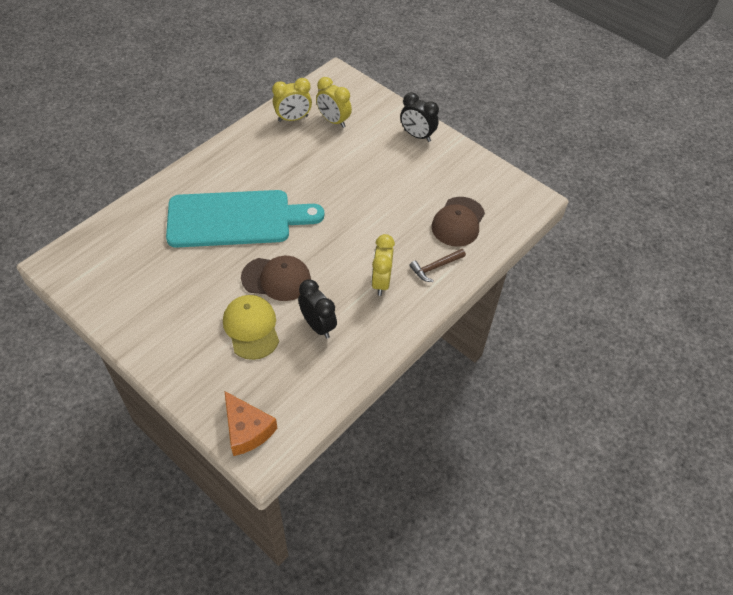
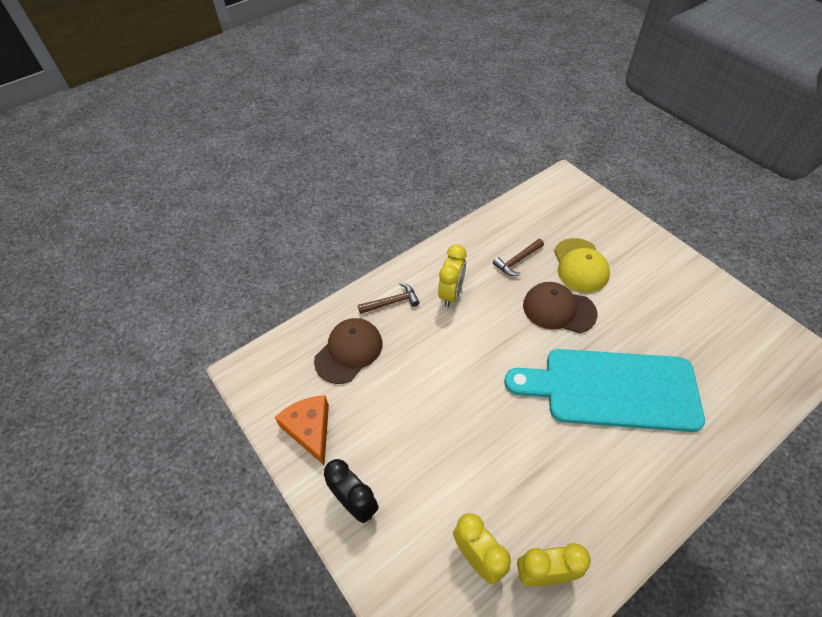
camera: 165 degrees left, 0 degrees up
(247, 429) = (576, 194): orange cheese -> orange cheese (310, 429)
(318, 325) = (517, 260): black clock -> brown hammer

